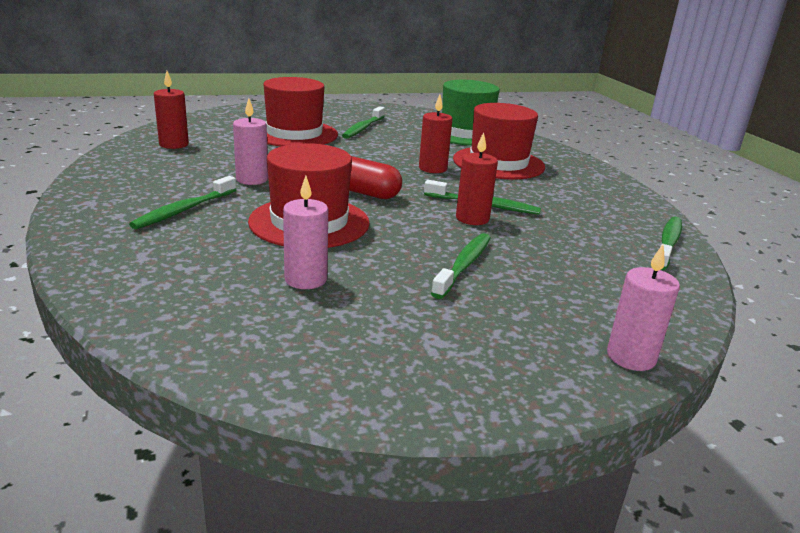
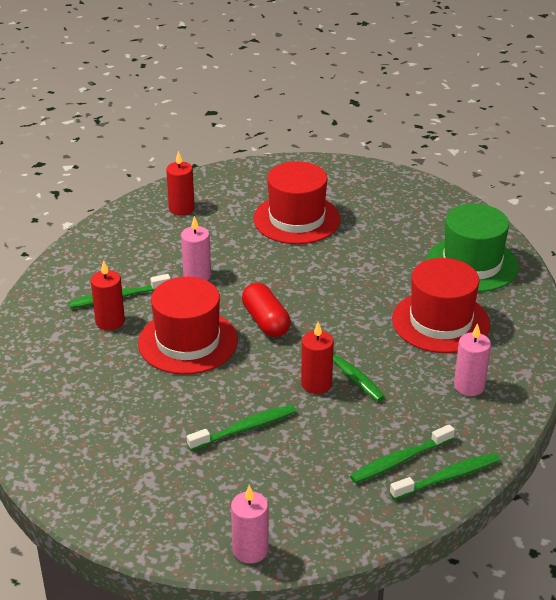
camera: 40 degrees right, 10 degrees up
(305, 279) = (127, 397): pink candle -> pink candle (469, 386)
(363, 128) = (373, 227): green toothbrush -> green toothbrush (400, 460)
(432, 168) = (364, 309): red candle -> red candle (110, 321)

